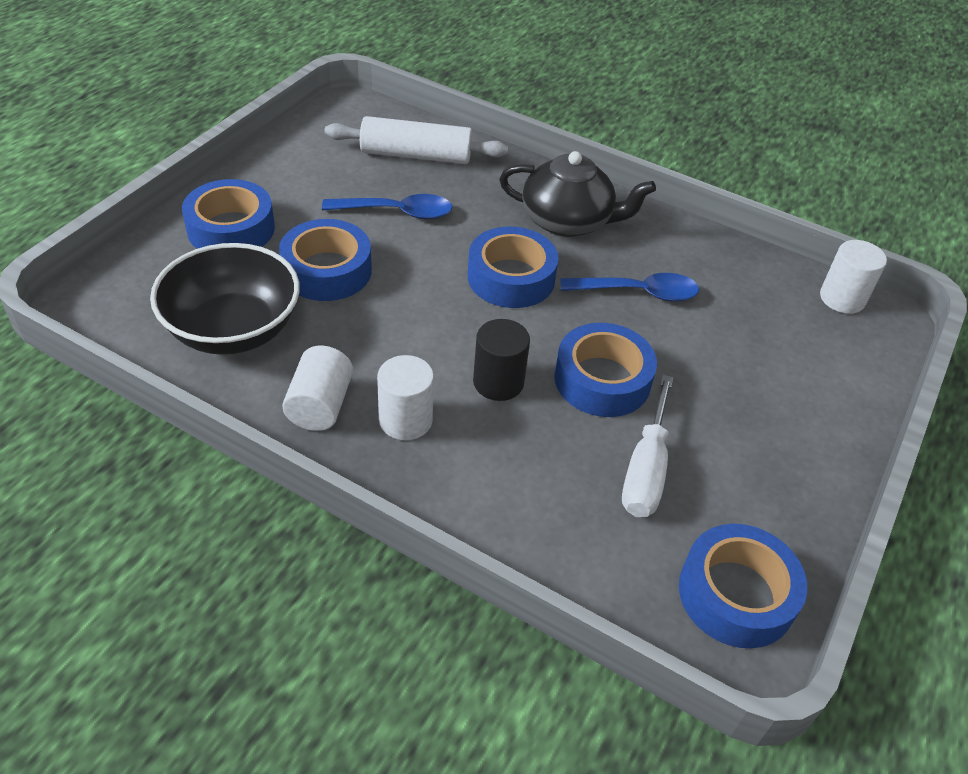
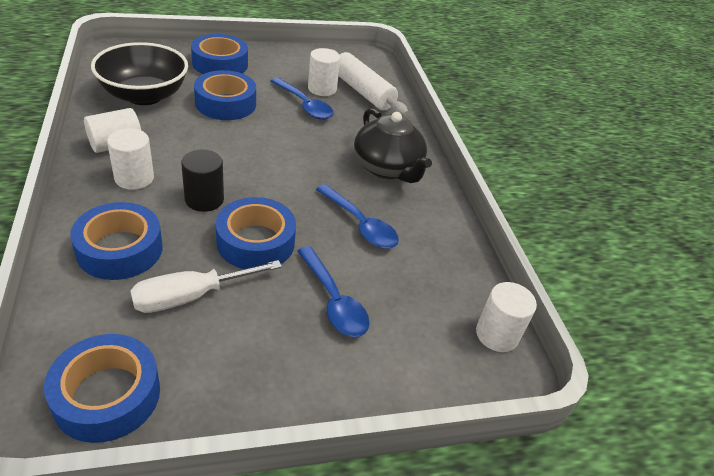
camera: 45 degrees right, 5 degrees down
(378, 180) = (322, 89): none -> white cylinder
(511, 277) = (304, 167): blue tape -> blue tape (120, 249)
(728, 372) = (334, 301): none -> blue spoon

